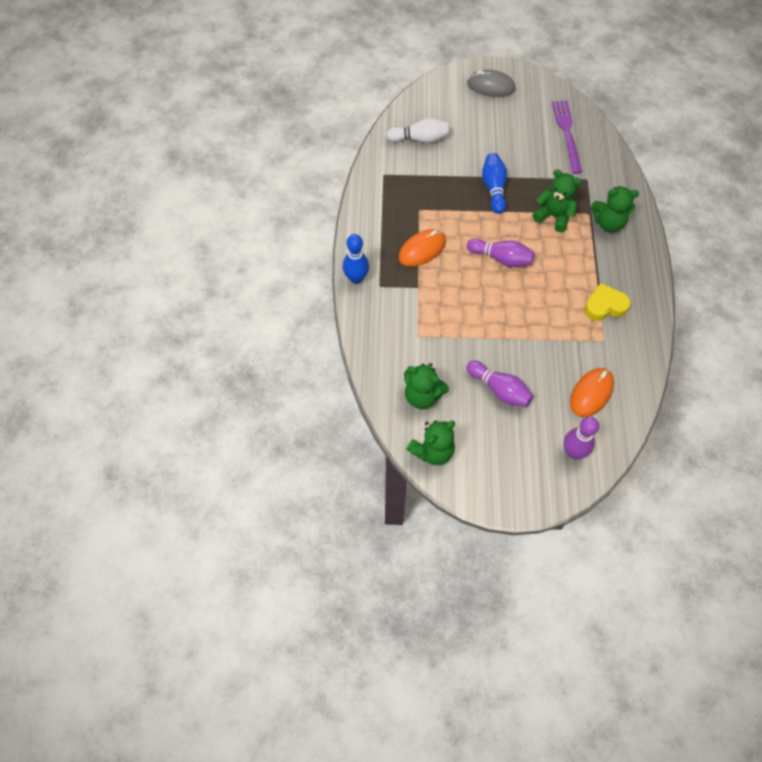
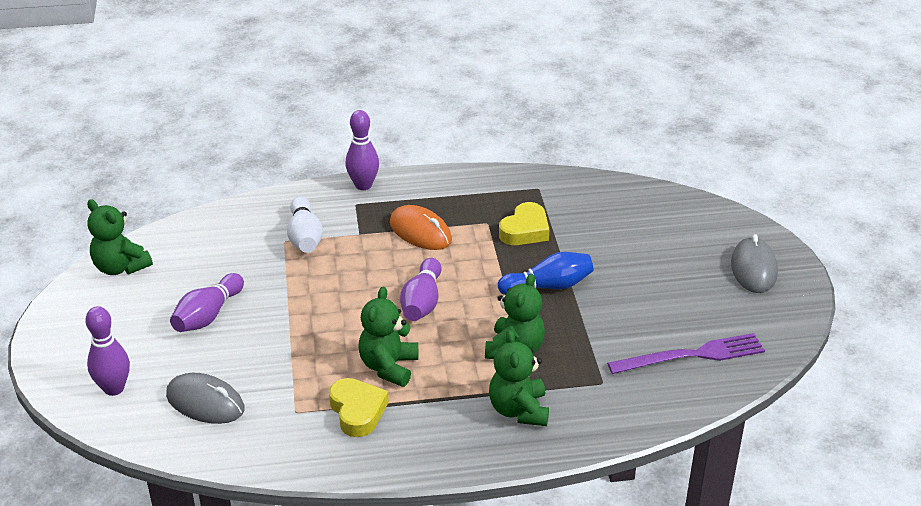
camera: 80 degrees right, 25 degrees down
(356, 278) = (363, 185): blue bowling pin -> purple bowling pin
(420, 139) = (615, 212): white bowling pin -> white bowling pin (305, 237)
(422, 396) = (197, 253): green teddy bear -> green teddy bear (389, 367)
(431, 190) = (525, 230): none -> yellow heart
(591, 393) = (205, 402): orange mouse -> grey mouse

